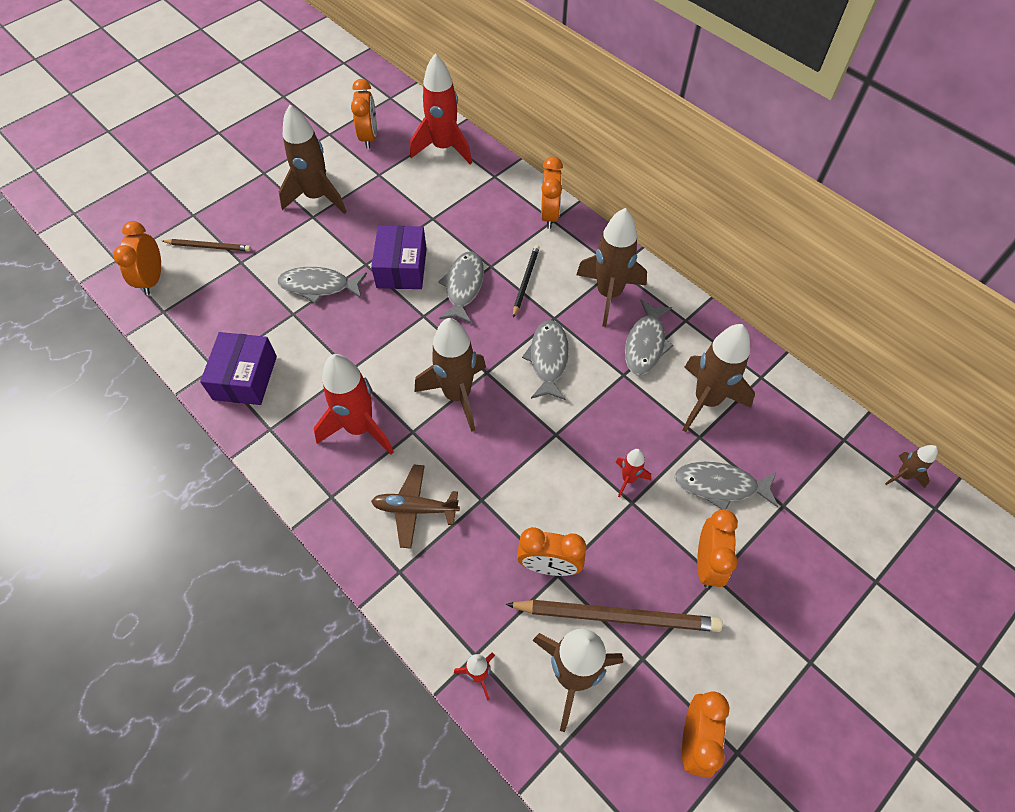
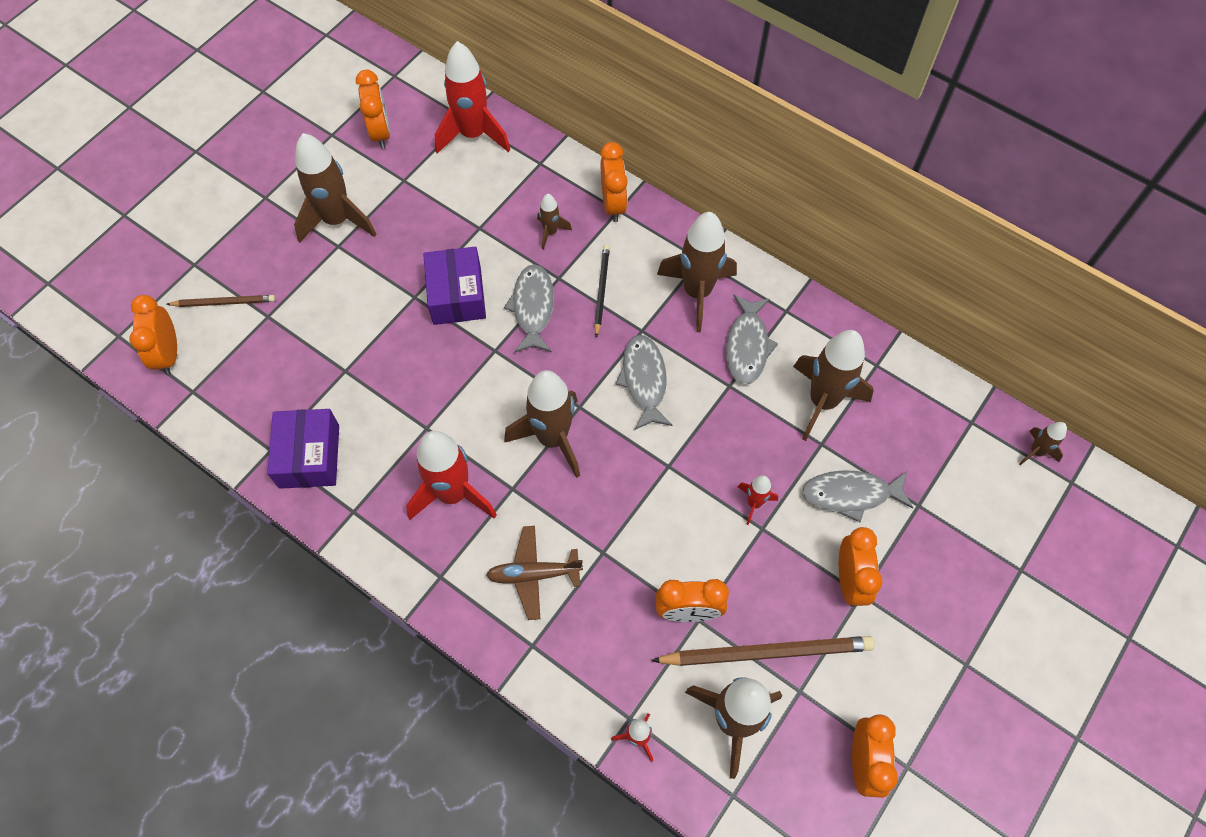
camera: 10 degrees left, 5 degrees up
(319, 286) = (367, 332): grey fish -> none
(492, 230) = (550, 232): none -> brown rocket

